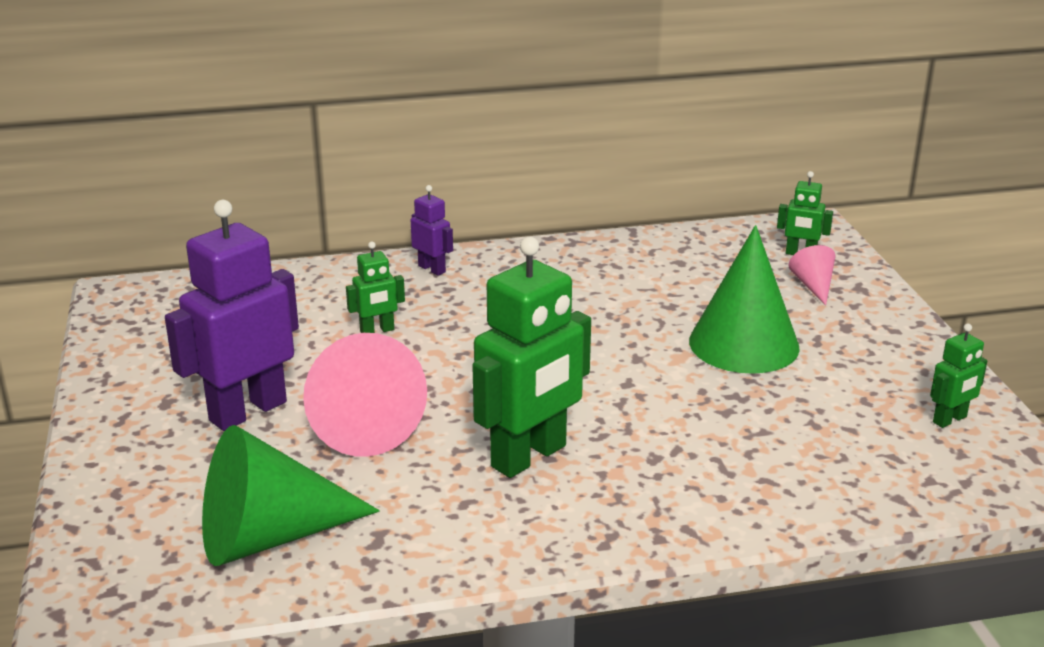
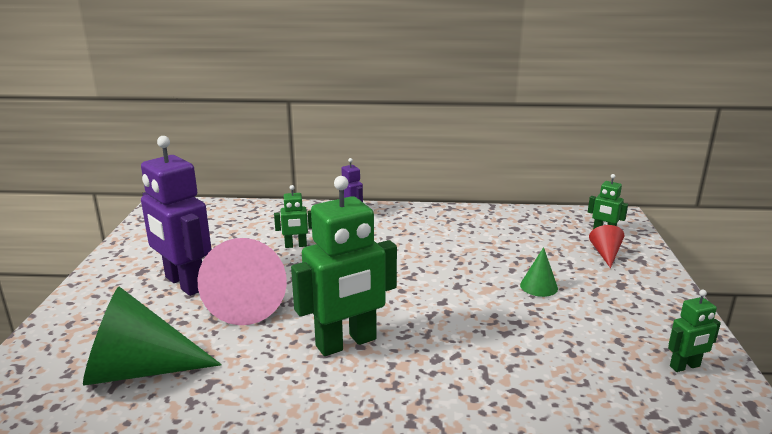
camera: 15 degrees right, 5 degrees down
(247, 411) = (184, 284): purple robot -> purple robot turned 105 degrees counterclockwise
(744, 344) = (538, 286): green cone -> green cone, size x0.47
(813, 286) = (605, 254): pink cone -> red cone

